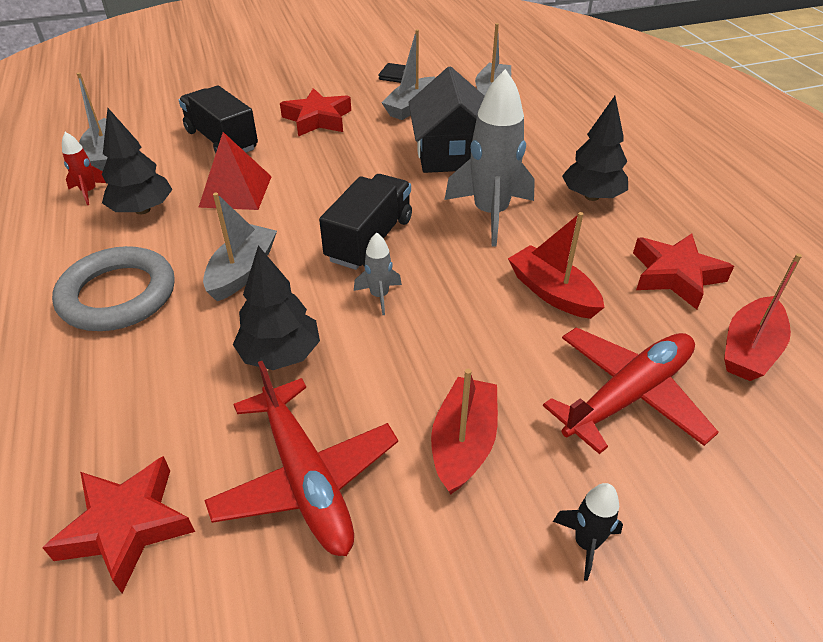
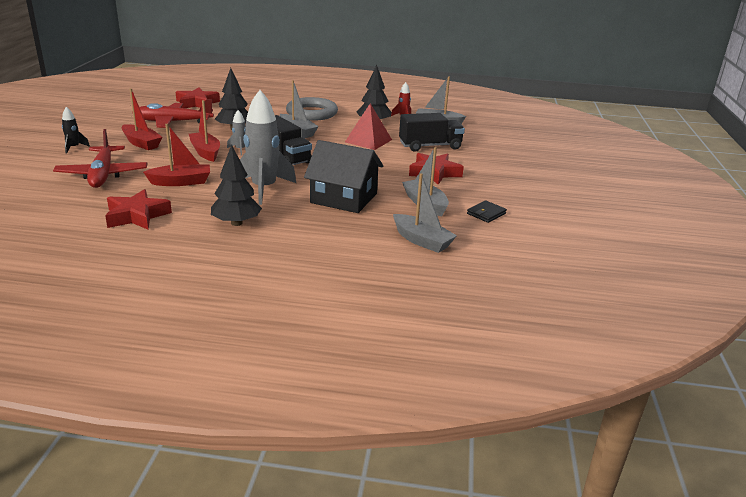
camera: 115 degrees right, 15 degrees down
(749, 350) = (67, 209): red boat -> red boat (205, 152)

